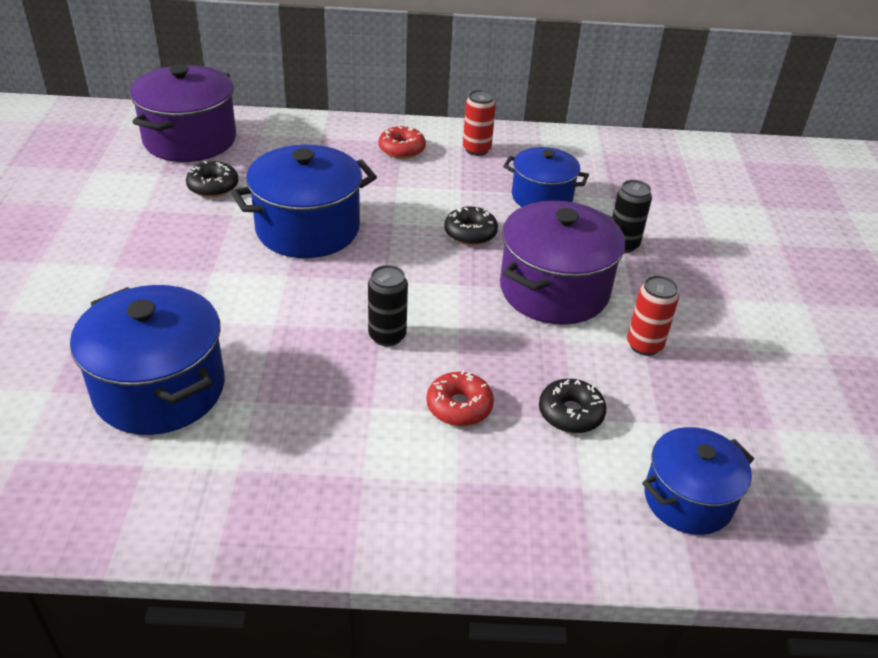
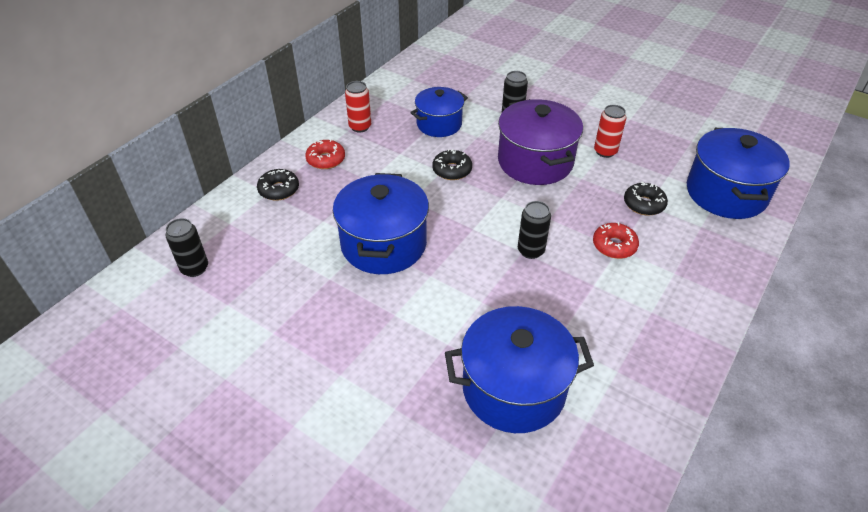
camera: 55 degrees left, 5 degrees up
(190, 140) = (195, 268): purple pot -> black can
(213, 186) = (280, 277): black donut -> black donut (279, 190)
(688, 499) = (726, 193): blue pot -> blue pot, size x1.56

